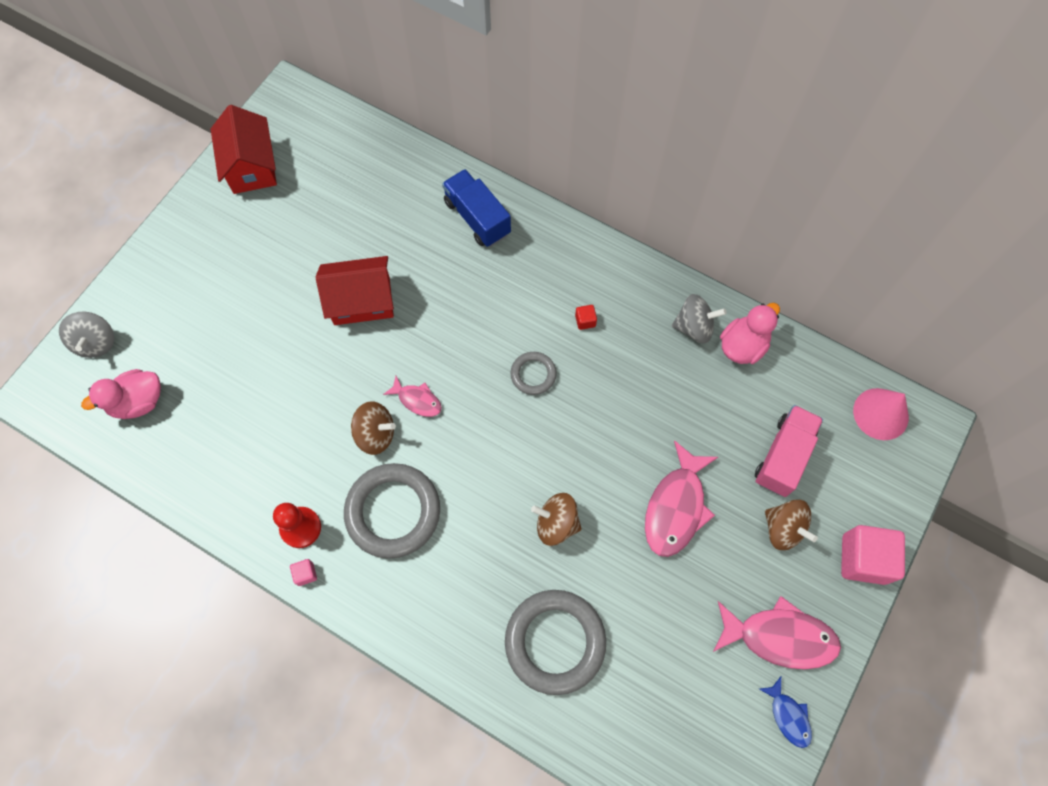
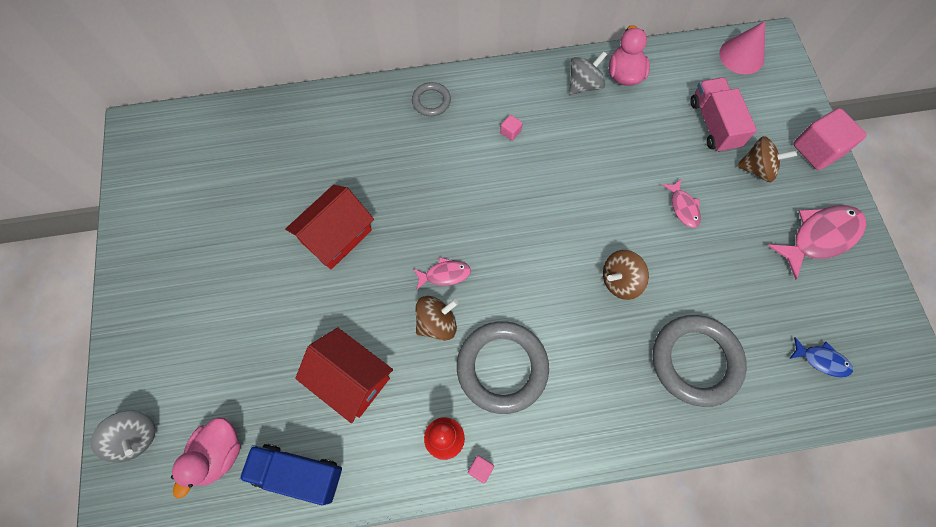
camera: 40 degrees left, 0 degrees up
(251, 166) = (153, 202): red house -> red house (351, 379)
(477, 218) = (369, 117): blue truck -> blue truck (298, 473)
(533, 374) = (509, 193): grey ring -> grey ring (431, 101)
(585, 321) = (510, 132): red cube -> pink cube
(676, 507) = (683, 207): pink fish -> pink fish, size x0.53
(788, 716) = (872, 282): blue fish -> blue fish (821, 360)

